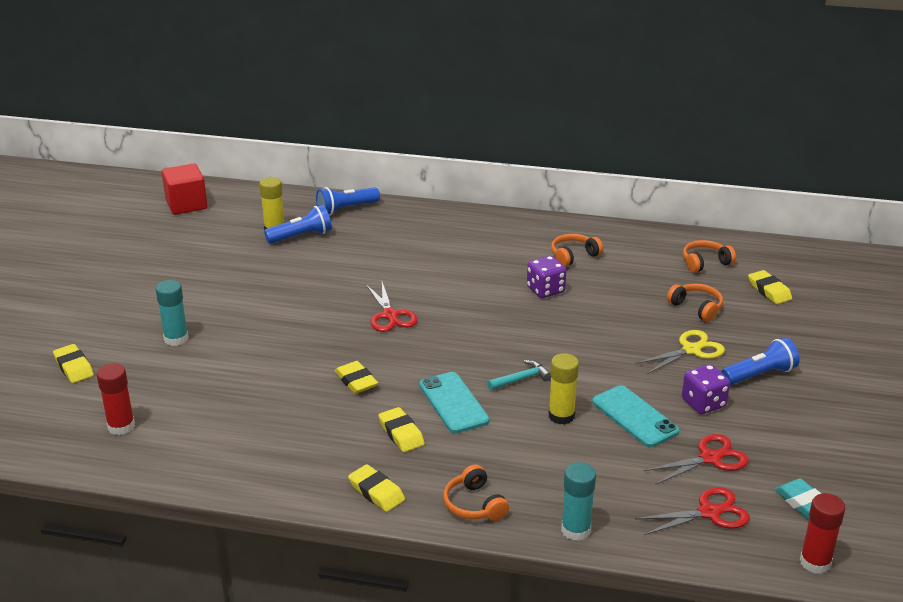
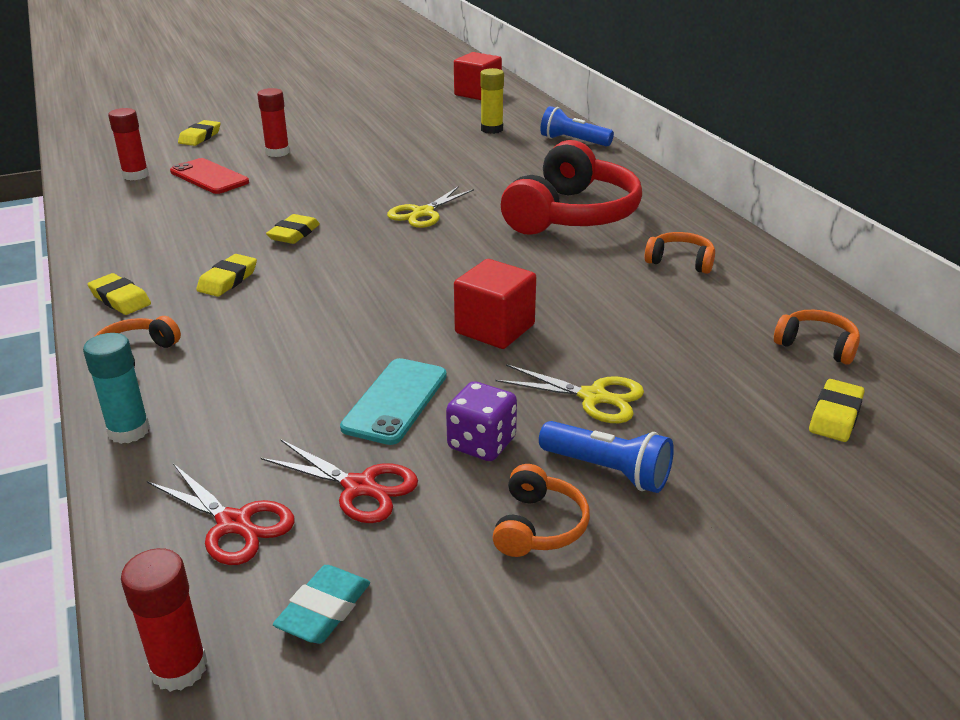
camera: 55 degrees right, 0 degrees up
(176, 339) = (277, 152): turquoise glue stick -> red glue stick
(183, 388) = (209, 177): none -> red phone
(301, 236) = (498, 141): blue flashlight -> none
(376, 492) = (120, 299): yellow eraser -> yellow eraser turned 60 degrees counterclockwise
(390, 315) = (423, 213): red scissors -> yellow scissors
(453, 403) = (307, 288): turquoise phone -> none
(466, 262) = (572, 214): none -> red headphones
(522, 379) = (392, 309): turquoise hammer -> none
(545, 290) = (584, 268): purple dice -> none
(561, 416) = (346, 353): yellow glue stick -> none
(587, 351) = (495, 329): none -> red cube
(696, 308) = (698, 371): orange headphones -> orange headphones (538, 526)

